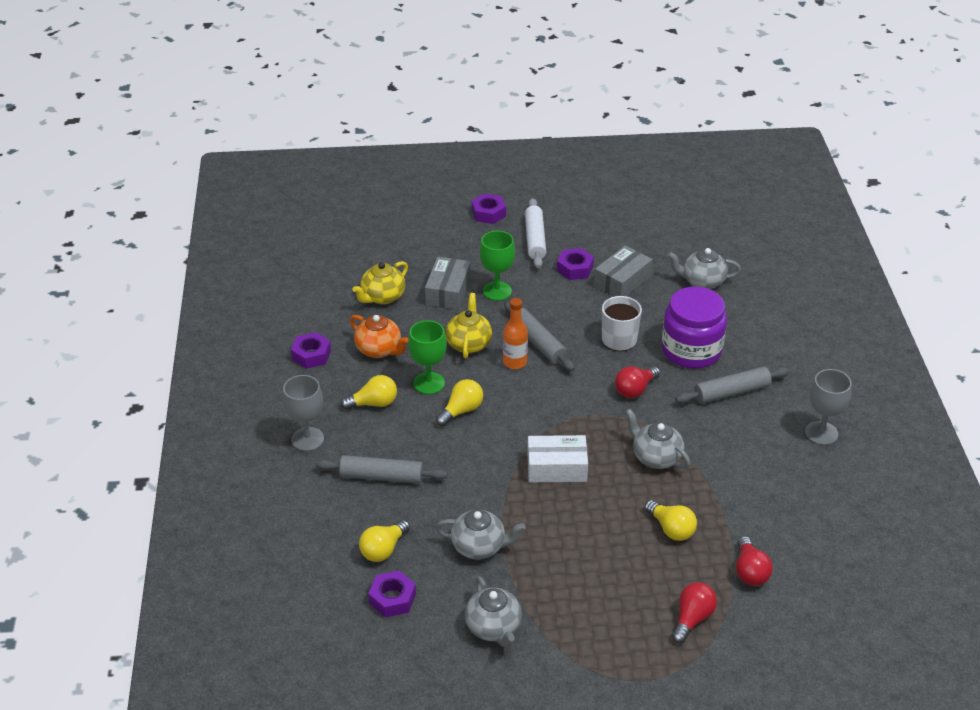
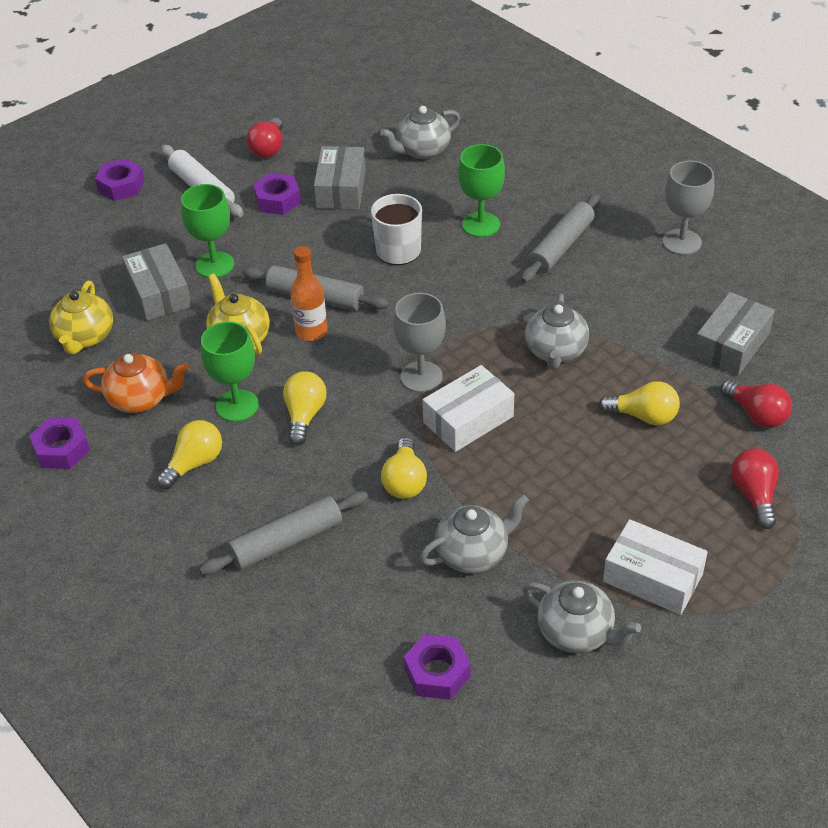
camera: 35 degrees left, 5 degrees up
(307, 439) = (154, 550): grey goblet -> grey goblet (421, 377)
(383, 549) = (371, 623): yellow light bulb -> yellow light bulb (405, 481)
(573, 626) = (653, 577): none -> white box
(635, 389) = (466, 293): red light bulb -> red light bulb (268, 148)
(656, 457) = (555, 351): grey teapot -> grey teapot turned 90 degrees counterclockwise
(691, 350) = (481, 225): purple jar -> green goblet
(782, 518) = (731, 345): none -> grey box

